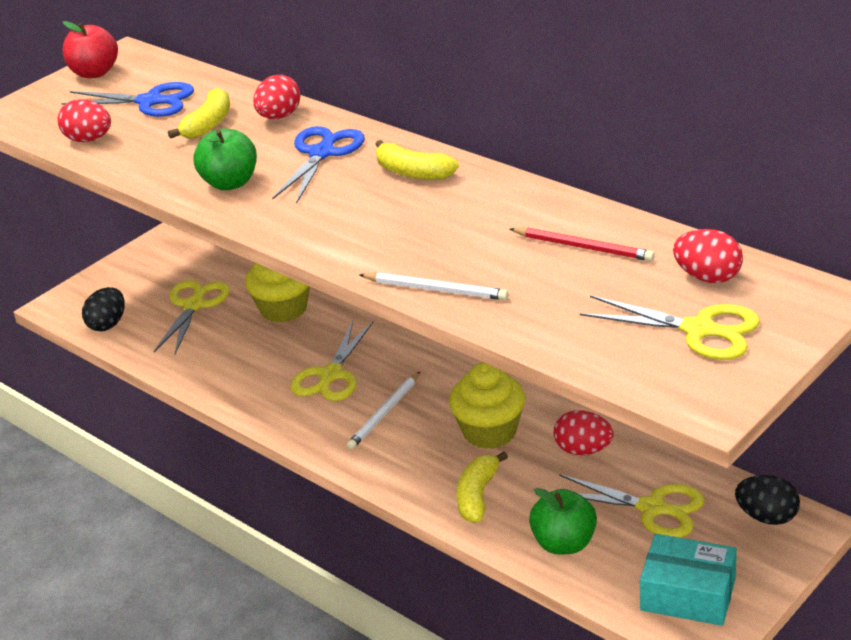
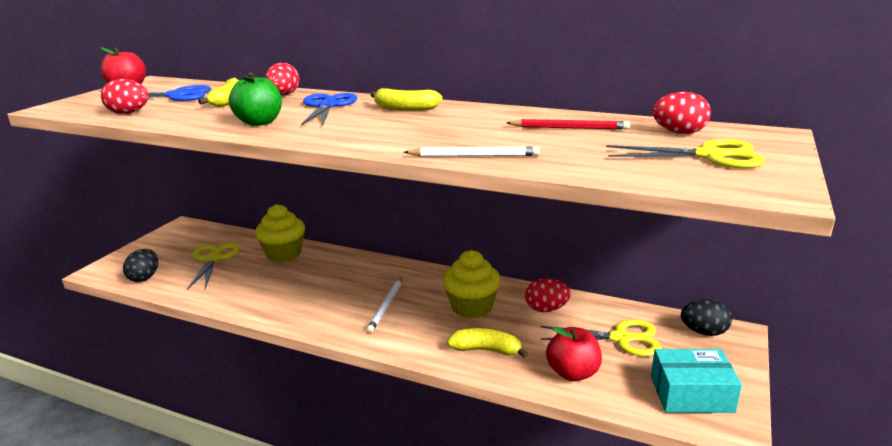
camera: 20 degrees left, 10 degrees down
(331, 375) = (335, 288): yellow scissors -> none
(477, 496) = (486, 350): yellow banana -> yellow banana turned 105 degrees clockwise
(564, 543) = (572, 373): green apple -> red apple

